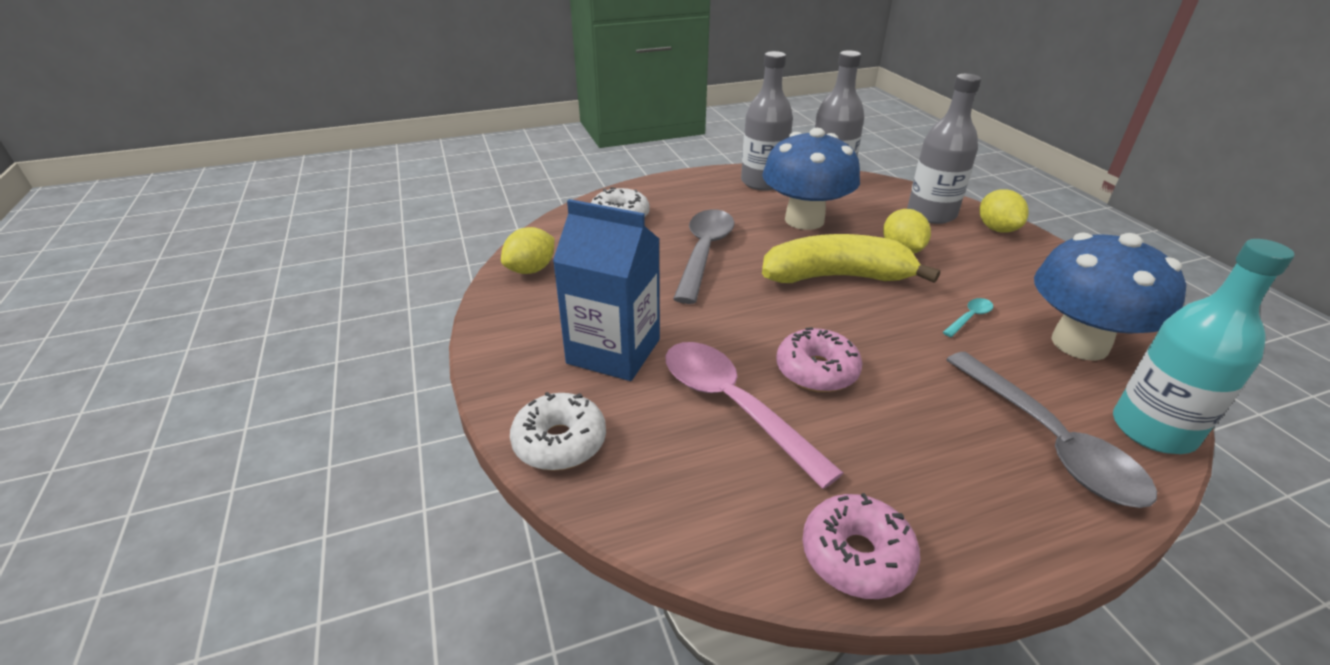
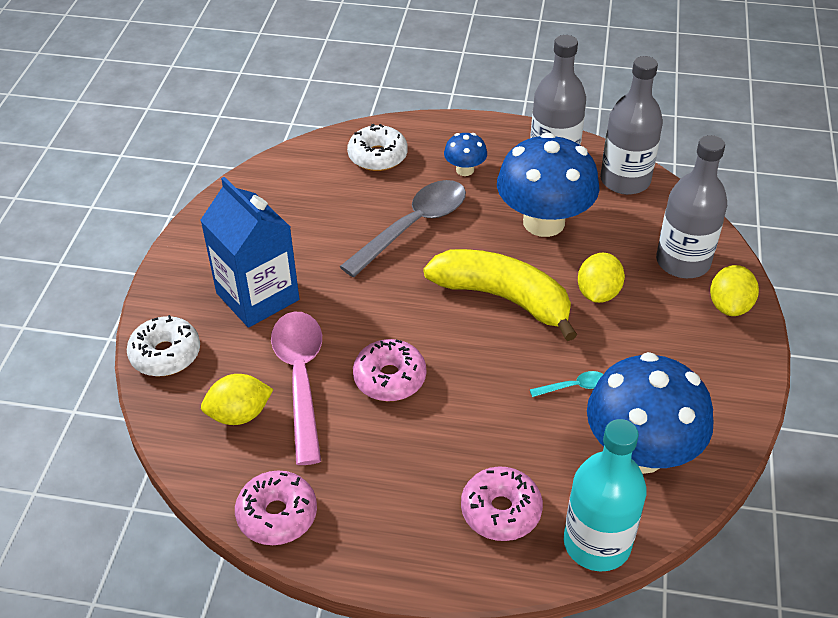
camera: 30 degrees right, 10 degrees up
(531, 270) = (258, 191): yellow lemon -> yellow lemon (239, 414)
(703, 206) = (465, 170): none -> blue mushroom
(1048, 440) = (501, 511): grey spoon -> pink donut

